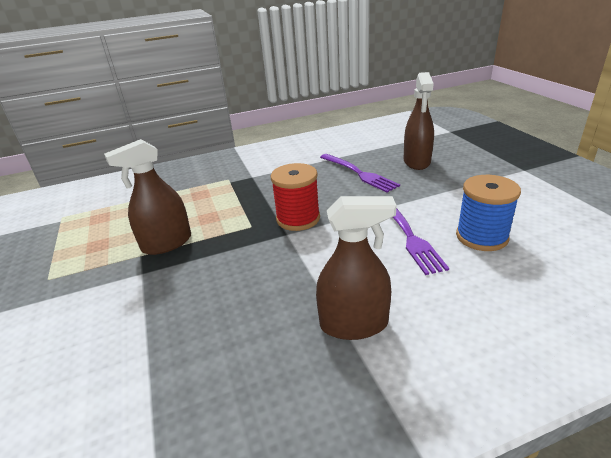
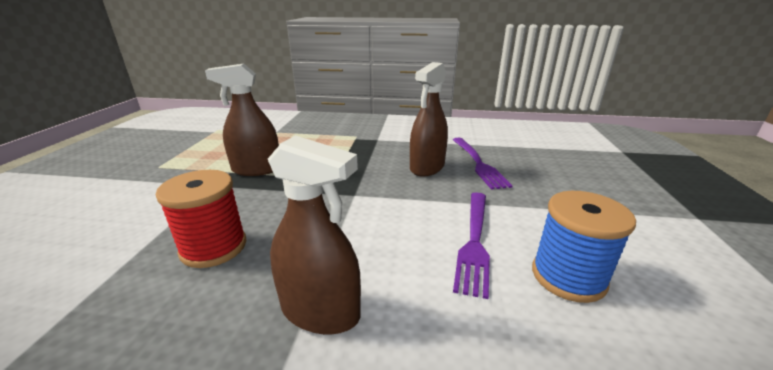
camera: 25 degrees right, 5 degrees down
(298, 219) = (378, 185): red spool -> red spool (214, 247)
(417, 161) = (553, 170): brown spray bottle -> brown spray bottle (427, 167)

